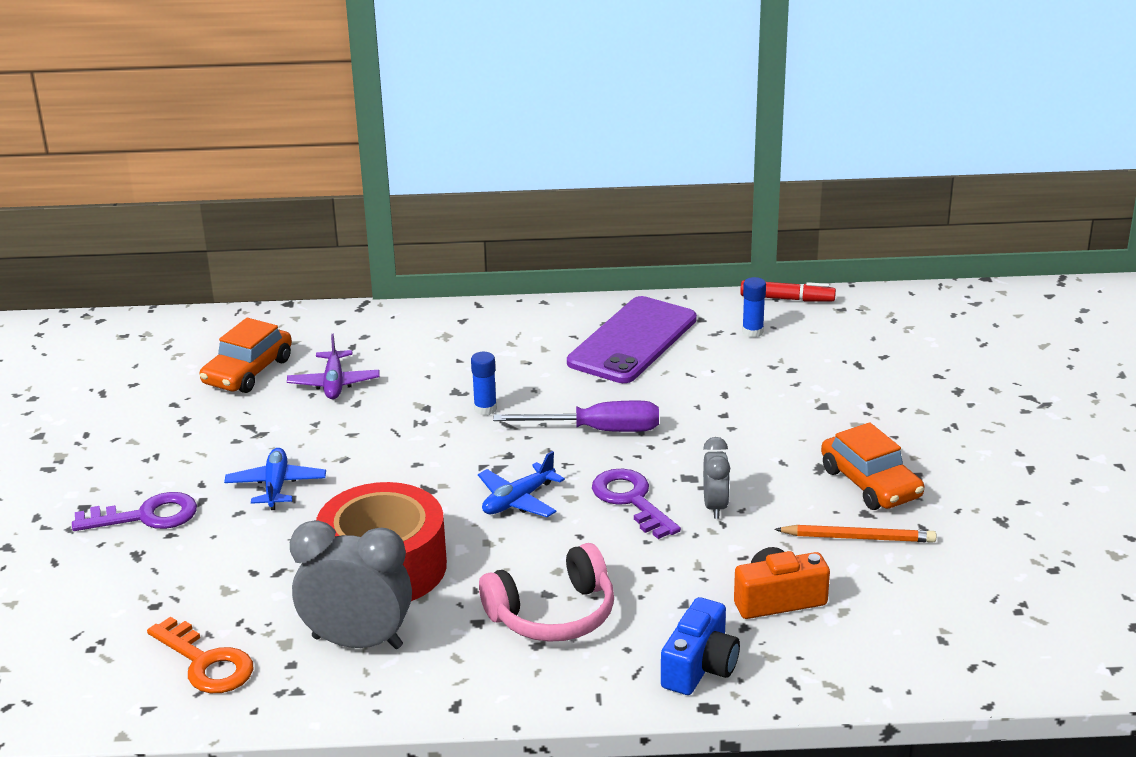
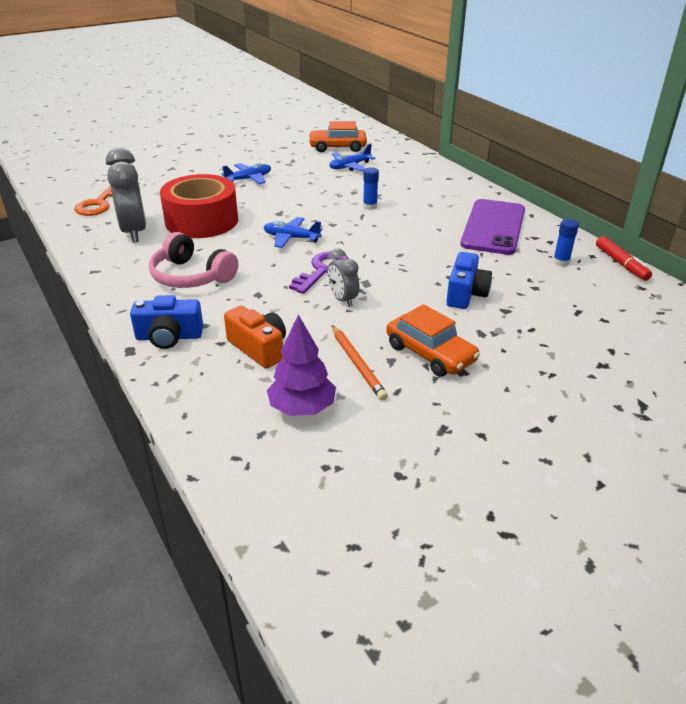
camera: 60 degrees right, 5 degrees up
(146, 516) = (201, 161): purple key -> none
(334, 383) = (349, 166): purple plane -> blue plane
(598, 430) = (384, 242): purple screwdriver -> none
(633, 341) = (493, 227): purple phone -> purple phone turned 75 degrees counterclockwise
(715, 506) = (343, 299): grey clock -> grey clock turned 90 degrees clockwise
(770, 418) = (465, 294): none -> blue camera
(870, 483) = (430, 353): orange car -> orange car turned 75 degrees counterclockwise
(915, 599) = (302, 408): none -> purple tree

